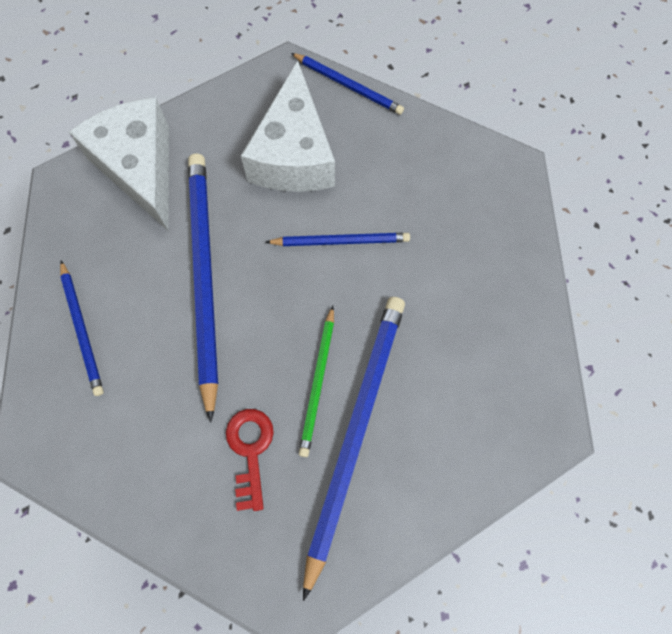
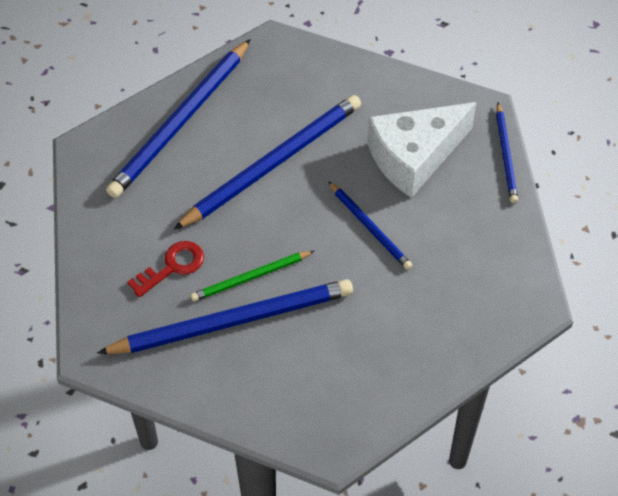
camera: 55 degrees right, 15 degrees down
(82, 329) = (180, 122): blue pencil -> blue pencil, size x1.91
(140, 168) = (321, 76): white cheese -> none

